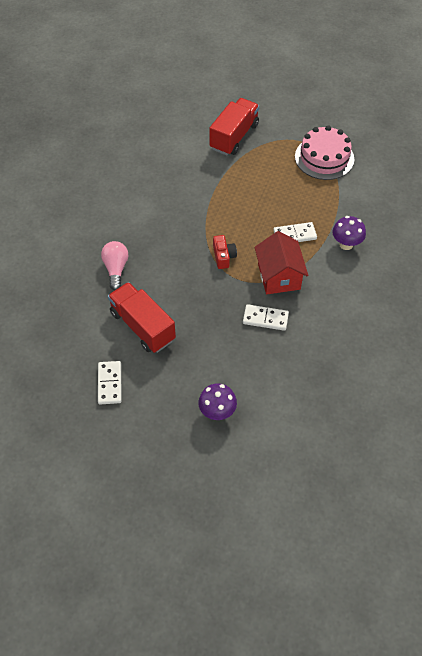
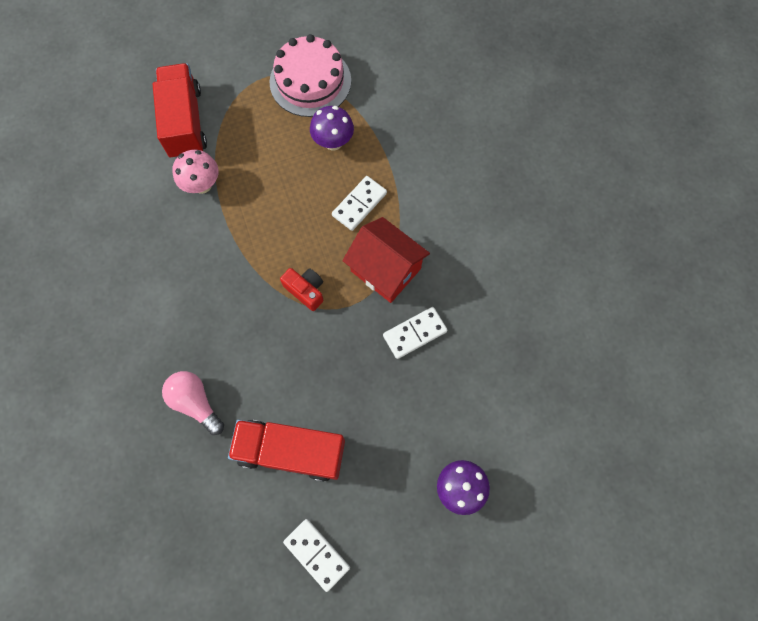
camera: 40 degrees left, 15 degrees up
(215, 171) = (202, 185): none -> pink mushroom
(346, 244) = (422, 176): purple mushroom -> purple mushroom (333, 142)

